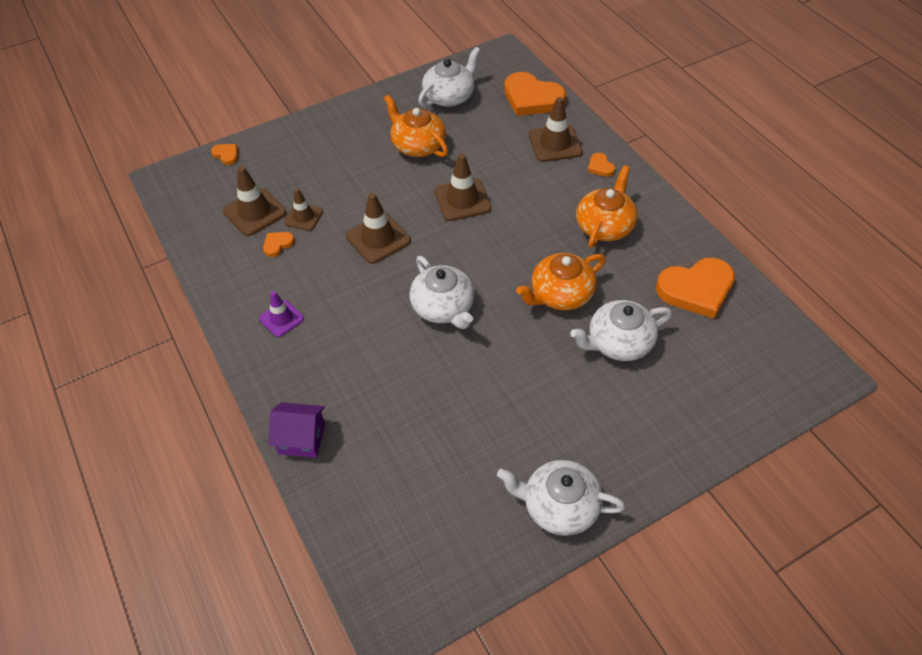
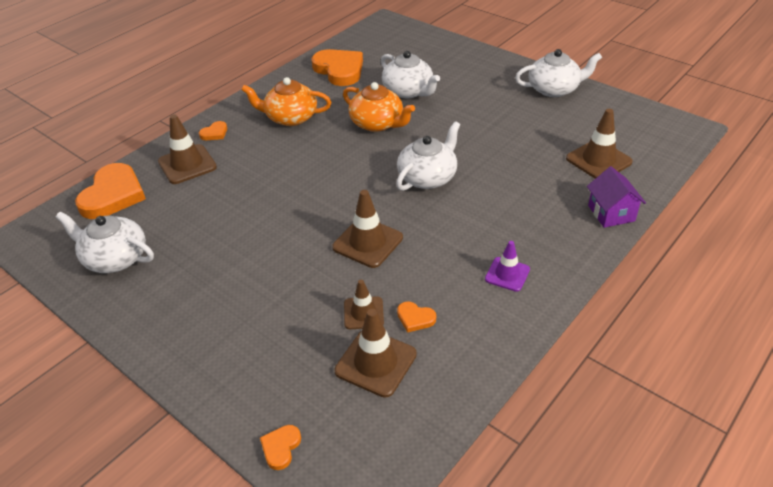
camera: 110 degrees left, 10 degrees down
(418, 145) = (212, 258): orange teapot -> none
(462, 200) = (289, 202): brown traffic cone -> brown traffic cone (598, 160)
(559, 506) = (554, 89): white teapot -> white teapot turned 90 degrees counterclockwise

